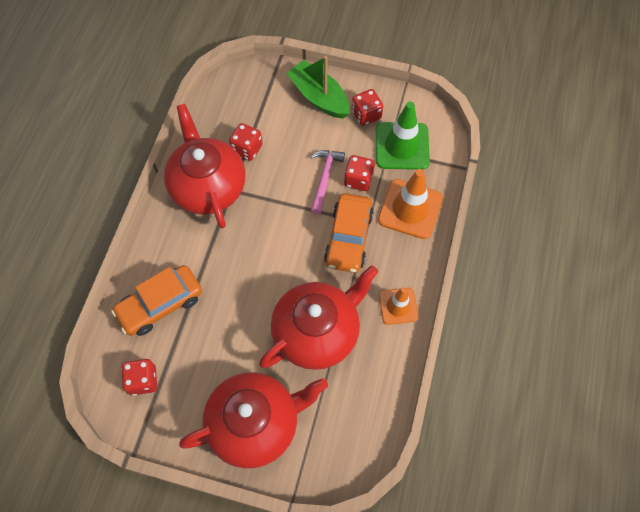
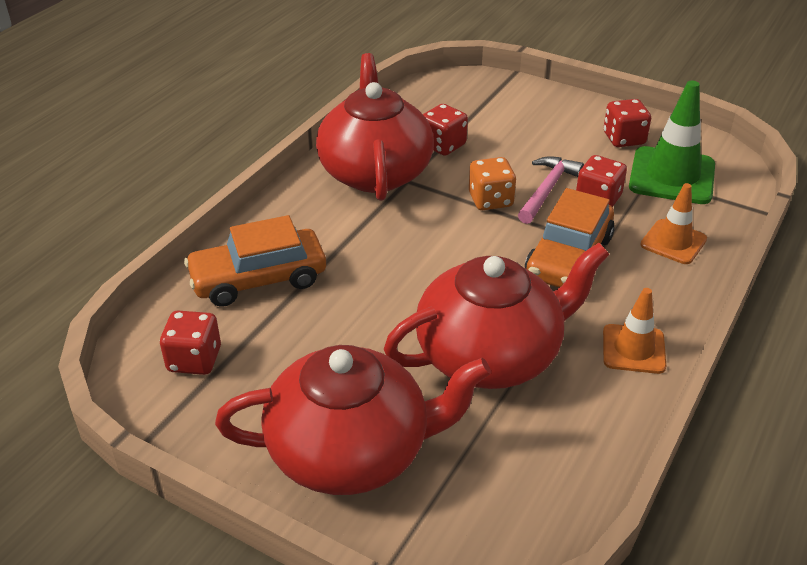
camera: 15 degrees right, 25 degrees down
(290, 197) = (490, 200): none -> orange dice
(319, 97) = (559, 113): green boat -> none
(410, 209) = (673, 242): orange traffic cone -> orange traffic cone, size x0.61

